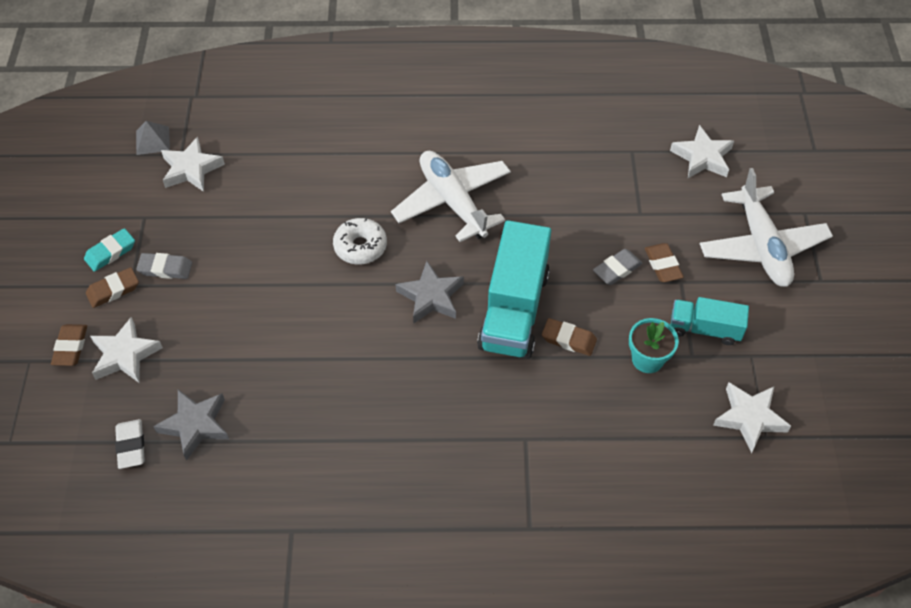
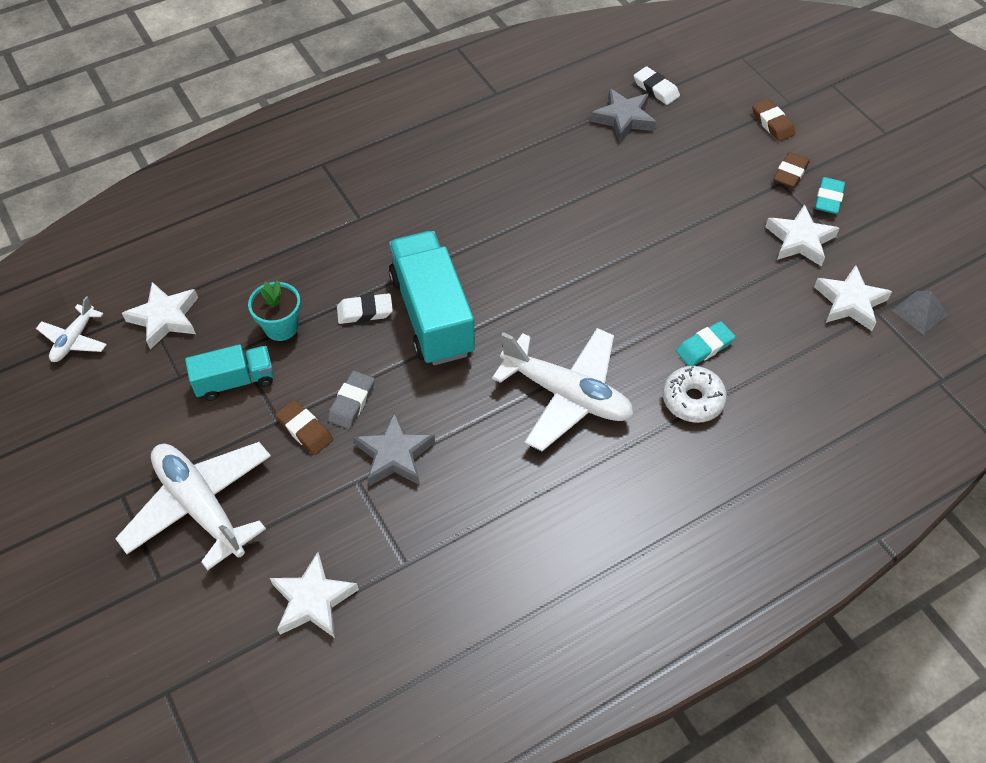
camera: 150 degrees right, 0 degrees up
(125, 355) = (726, 136): white star -> white star (799, 240)
(165, 268) = (768, 207): grey eraser -> none
(326, 188) = (704, 347): none -> turquoise eraser
(360, 247) = (619, 305): white donut -> white donut (692, 400)
(431, 296) = (517, 291): grey star -> grey star (394, 455)
(568, 339) = (365, 311): brown eraser -> white eraser
(839, 435) = (74, 340): none -> white plane

